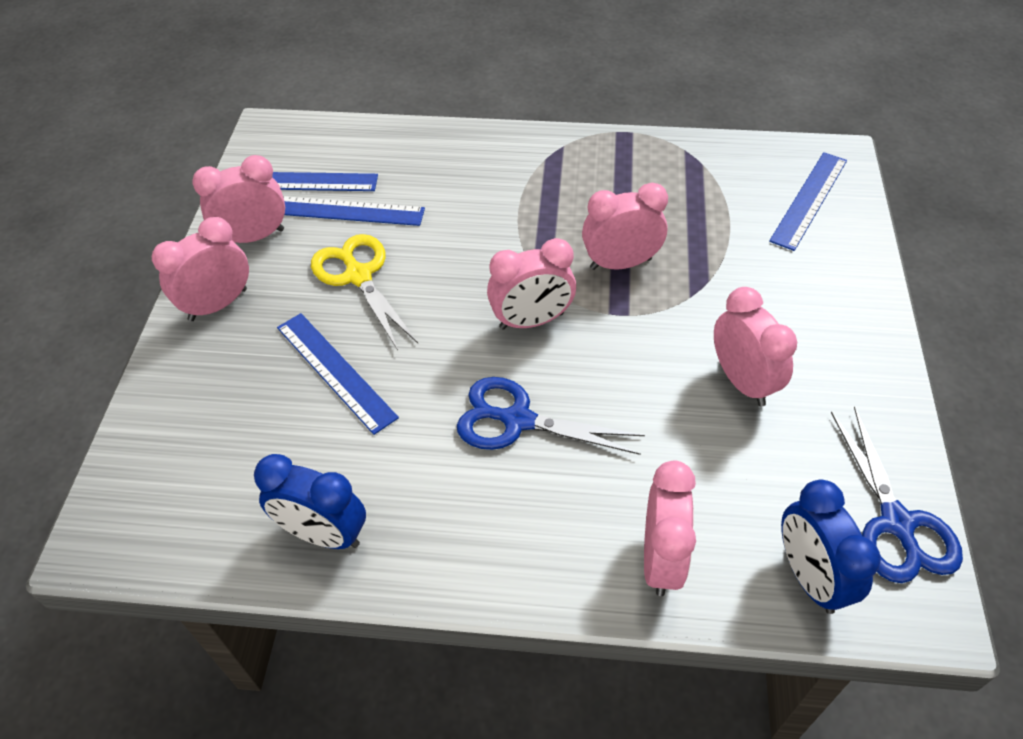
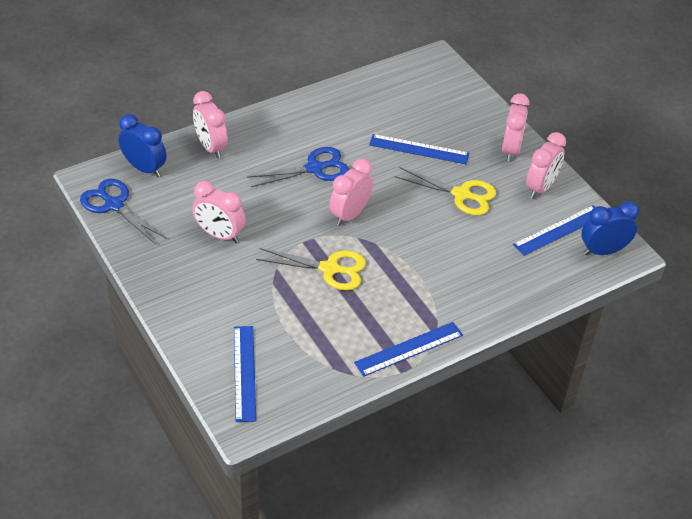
camera: 140 degrees right, 5 degrees down
(323, 534) = (354, 96): blue clock -> blue clock (603, 251)
(348, 211) = (511, 225): blue ruler -> blue ruler (409, 349)
(620, 263) = (330, 269): pink clock -> yellow scissors

